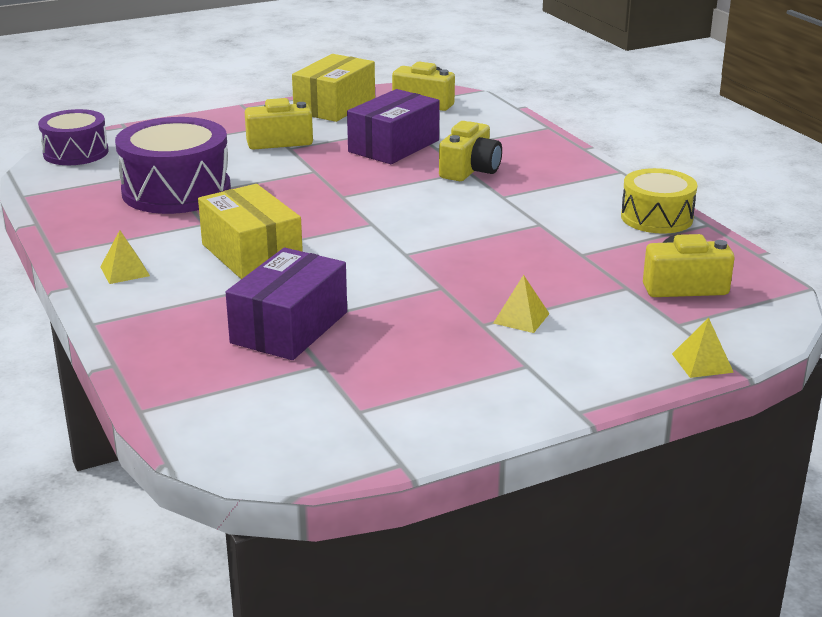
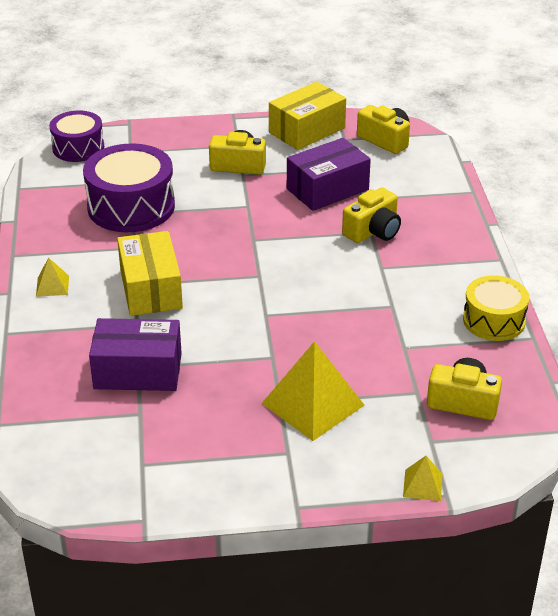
camera: 20 degrees right, 10 degrees up
(289, 327) = (138, 371): purple box -> purple box turned 45 degrees clockwise
(521, 318) = (312, 404): yellow pyramid -> yellow pyramid, size x2.09

